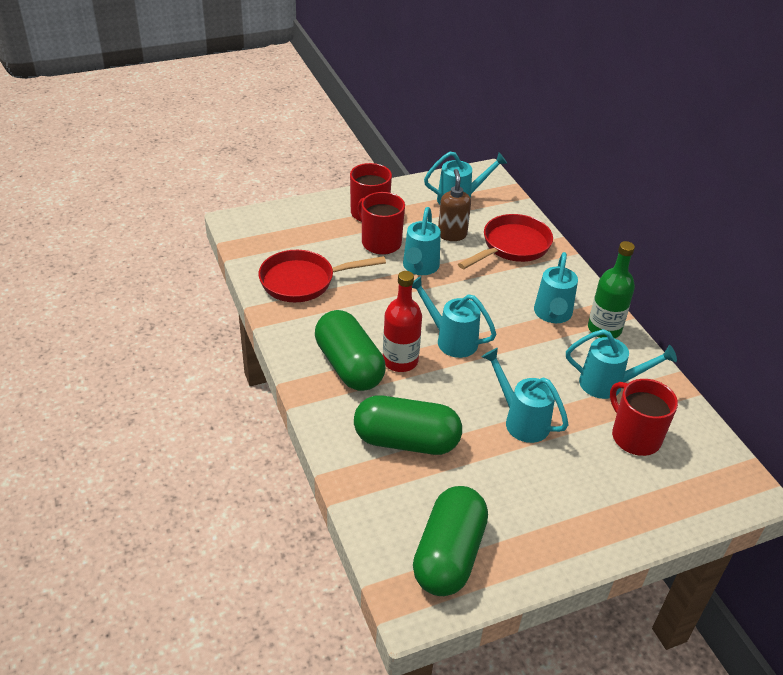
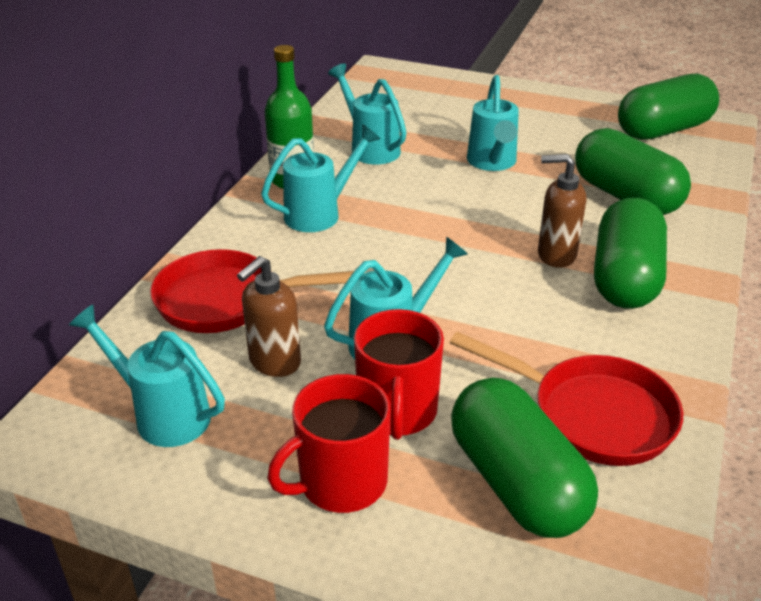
camera: 135 degrees left, 5 degrees down
(309, 242) = (516, 483): none -> green capsule
(400, 361) = (556, 255): red bottle -> brown soap dispenser
(451, 340) = (469, 245): turquoise watering can -> none
(634, 436) = (410, 117): red mug -> none

